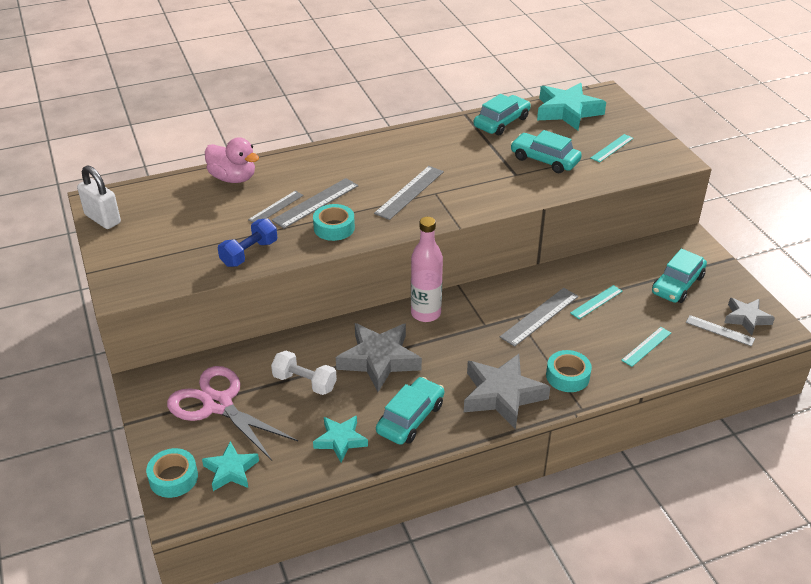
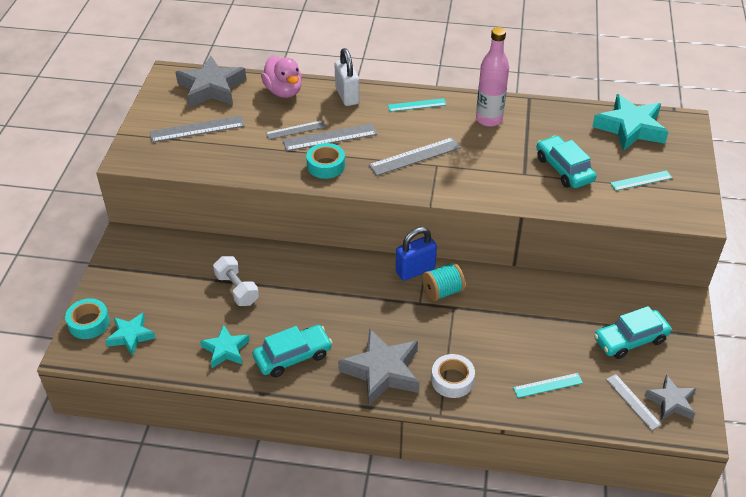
camera: 30 degrees right, 5 degrees up
(103, 219) = (162, 92): white padlock -> white padlock (347, 96)
(218, 405) = (161, 279): pink scissors -> none
(249, 253) = (242, 163): blue dumbbell -> none
(379, 360) = (308, 295): grey star -> grey star (211, 88)
(426, 313) = (378, 271): pink bottle -> pink bottle (489, 119)
(458, 300) = (415, 270): none -> blue padlock
(497, 308) = (442, 291): none -> turquoise spool
(501, 122) = (556, 117): turquoise car -> none
(539, 316) = (473, 315): grey ruler -> grey ruler (197, 129)
(567, 376) = (452, 380): turquoise tape -> white tape
(596, 302) = (537, 323): turquoise ruler -> turquoise ruler (417, 105)

